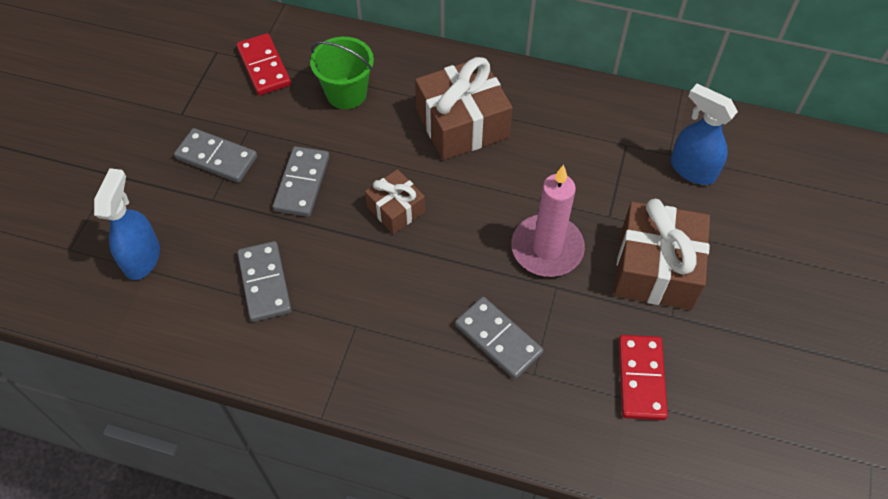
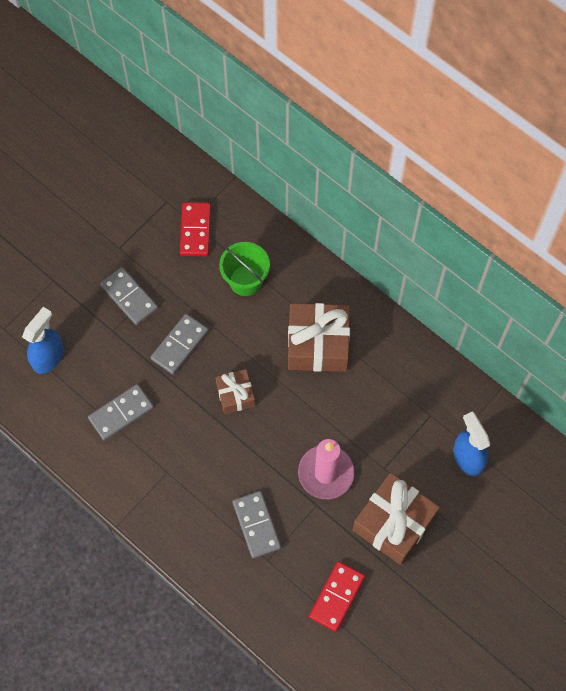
camera: 25 degrees right, 10 degrees up
(264, 283) = (121, 413): grey domino -> grey domino turned 45 degrees clockwise

